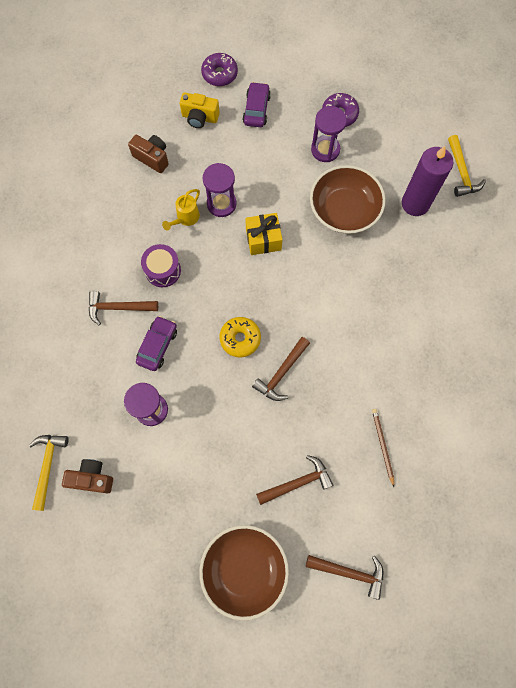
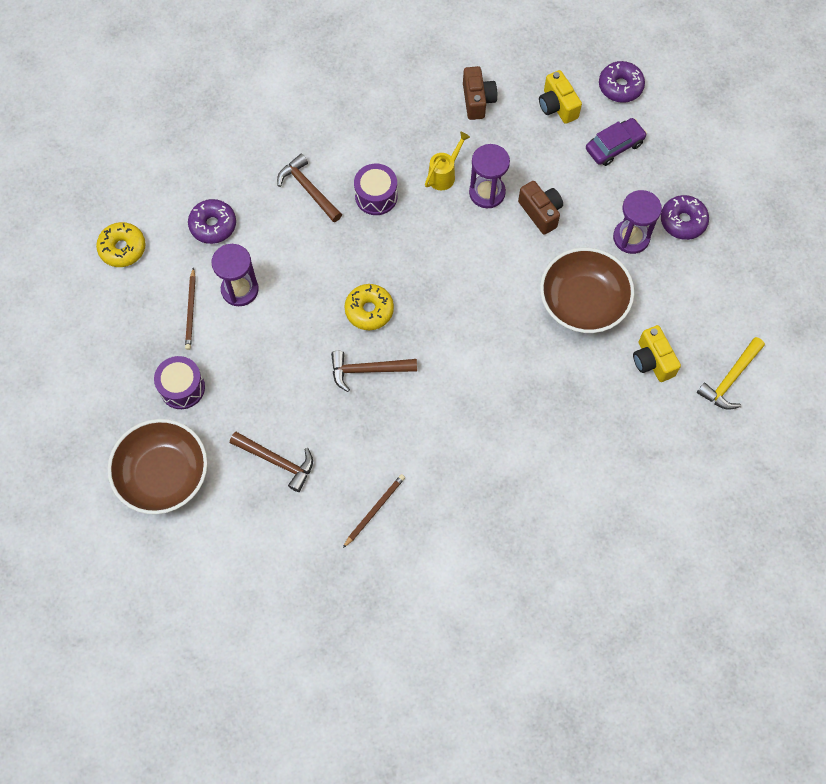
camera: 50 degrees right, 5 degrees down
(48, 466) = (122, 248): yellow hammer -> yellow donut
(87, 390) = (213, 225): none -> purple donut
(92, 478) = (141, 291): brown camera -> brown camera (541, 212)
(138, 455) = (191, 311): none -> brown pencil
(157, 345) = (302, 248): purple car -> none
(186, 218) = (444, 175): yellow watering can -> yellow watering can turned 135 degrees clockwise
(191, 506) = (182, 388): none -> purple drum
(263, 239) = (485, 255): yellow gift -> none
(350, 572) = (232, 567): brown hammer -> none
(415, 204) = (652, 361): purple candle -> yellow camera

